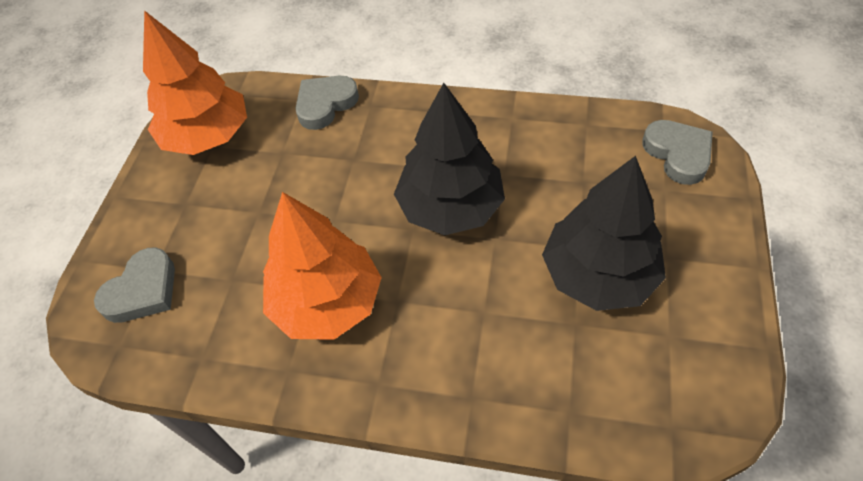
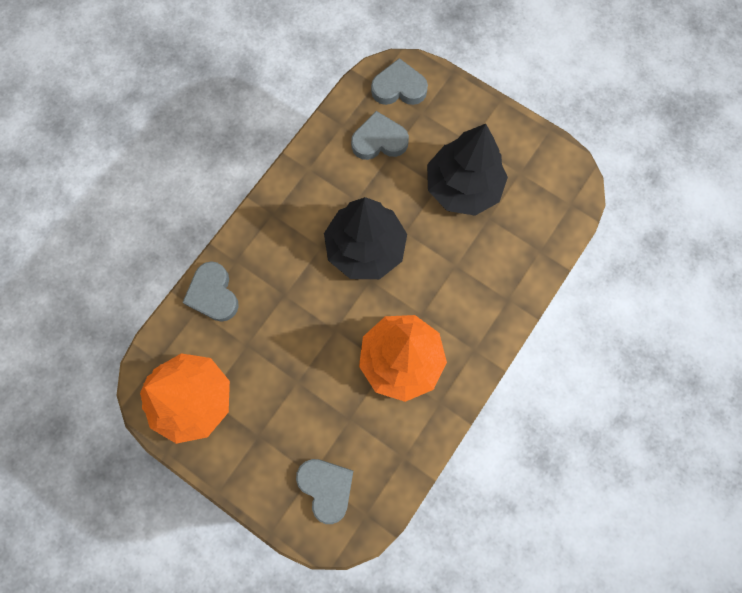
camera: 70 degrees left, 20 degrees up
(594, 164) = (379, 140): none -> grey heart

